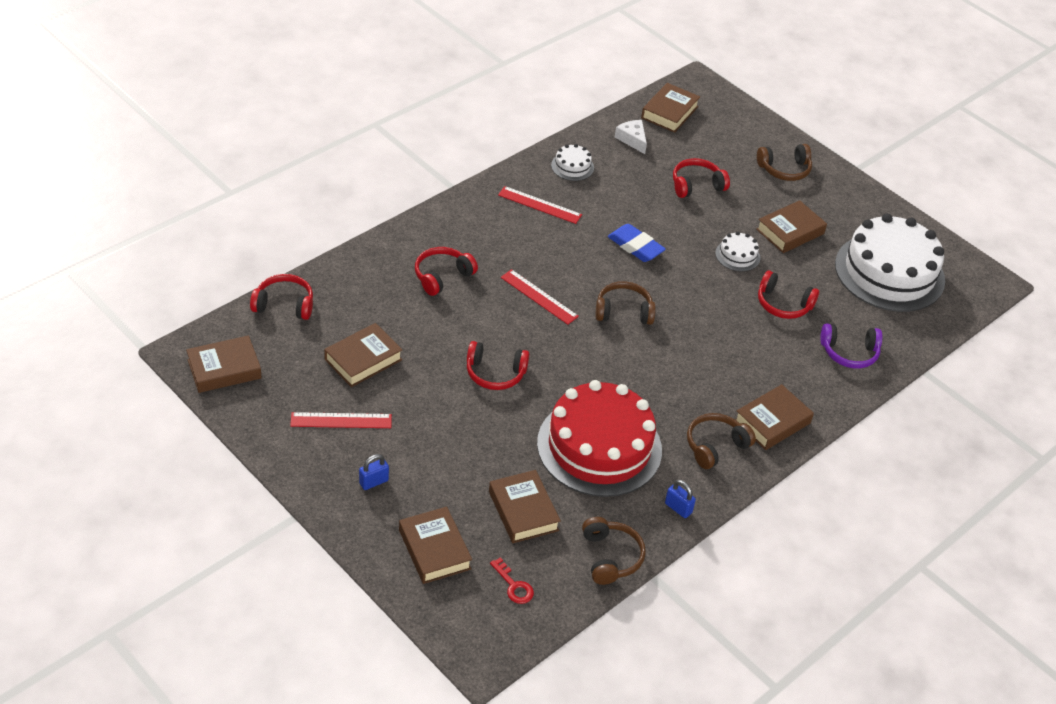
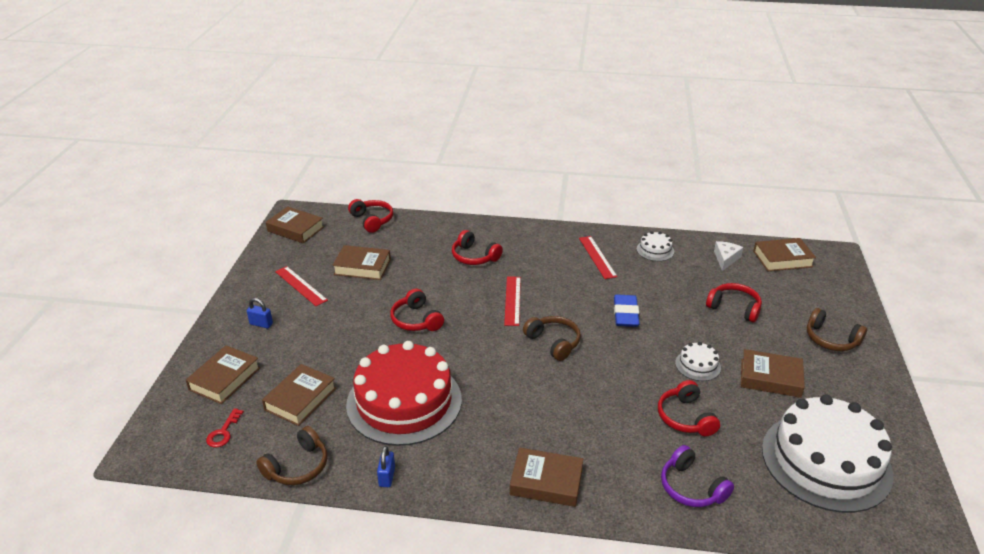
camera: 55 degrees right, 10 degrees down
(442, 276) = (474, 256): red headphones -> red headphones turned 150 degrees counterclockwise
(715, 446) = (478, 463): brown headphones -> none

